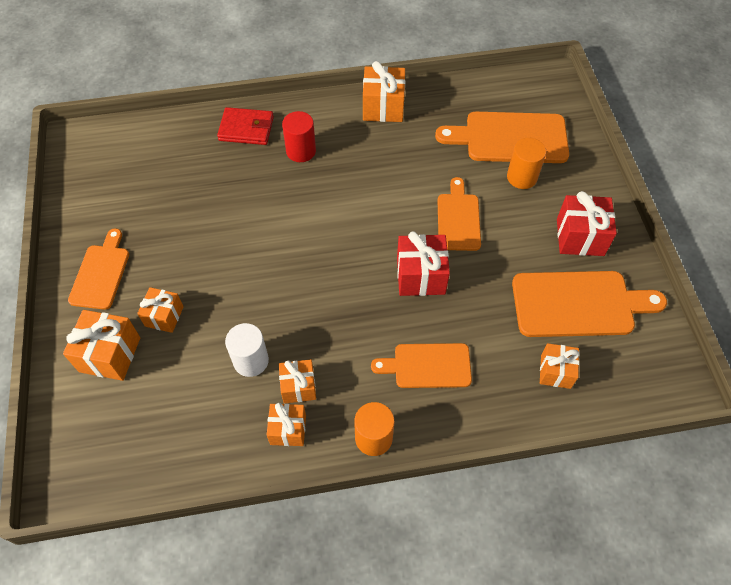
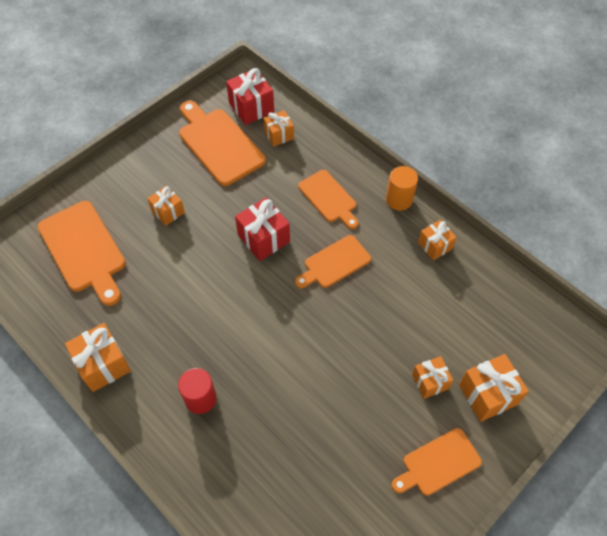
camera: 125 degrees left, 0 degrees up
(246, 129) = (205, 467): red wallet -> none
(251, 360) = (411, 298): white cylinder -> none
(298, 387) = (404, 258): orange gift -> orange gift (168, 212)
(458, 219) = (194, 242): orange cutting board -> orange cutting board (334, 263)
(522, 177) = (124, 223): orange cylinder -> none
(580, 237) = (160, 165): red gift -> red gift (251, 107)

